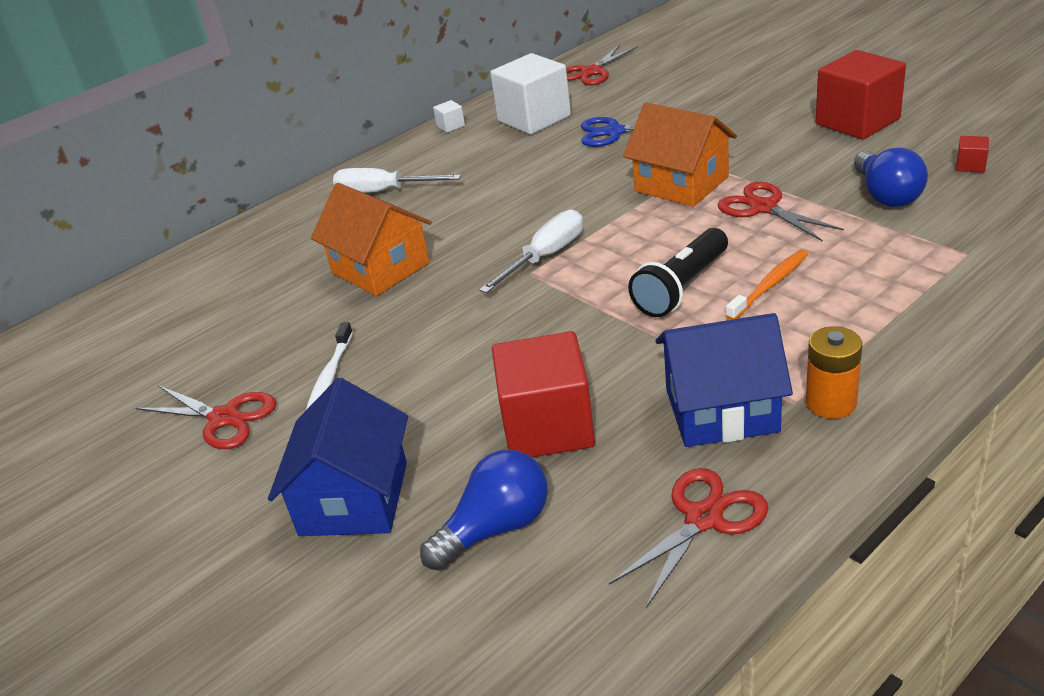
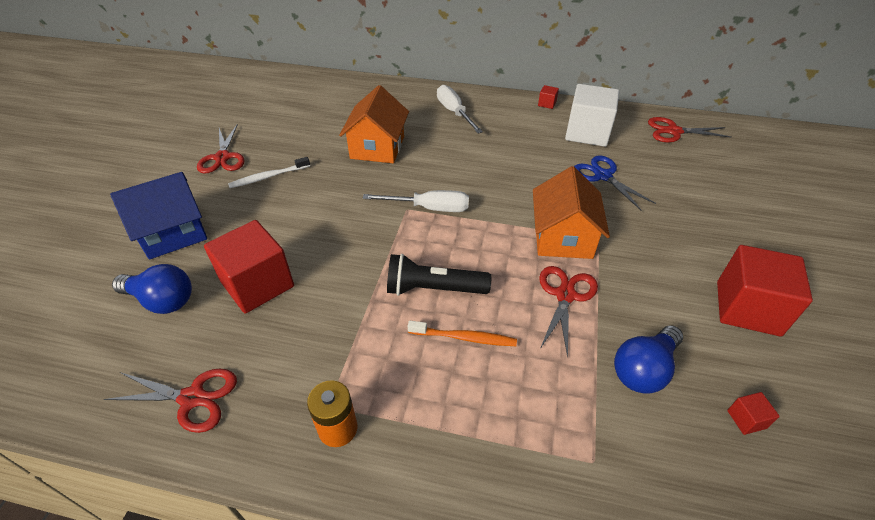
camera: 50 degrees right, 10 degrees up
(451, 126) = (547, 104): white cube -> red cube
(721, 410) = (305, 365): blue house -> none

